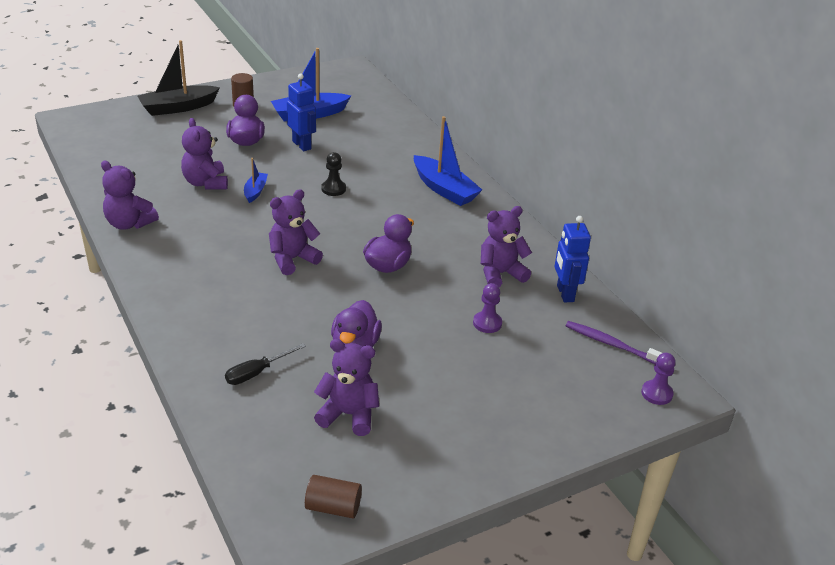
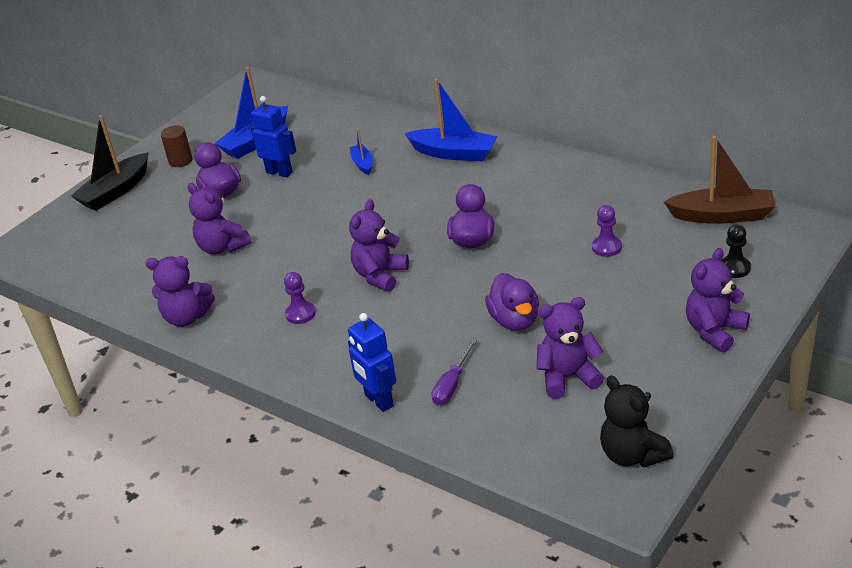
camera: 20 degrees left, 0 degrees up
(255, 191) = (280, 233): blue boat -> blue boat (362, 164)
(257, 373) = (452, 384): black screwdriver -> purple screwdriver
(333, 189) = (352, 198): black pawn -> black pawn (734, 268)
(333, 507) = (632, 455): brown cylinder -> black teddy bear
(500, 274) = (576, 202): purple teddy bear -> purple teddy bear (714, 331)
(565, 293) = (645, 193): blue robot -> blue robot (378, 401)
(611, 344) = (722, 215): purple toothbrush -> brown boat
(656, 393) = (795, 236): purple pawn -> purple pawn (300, 314)

